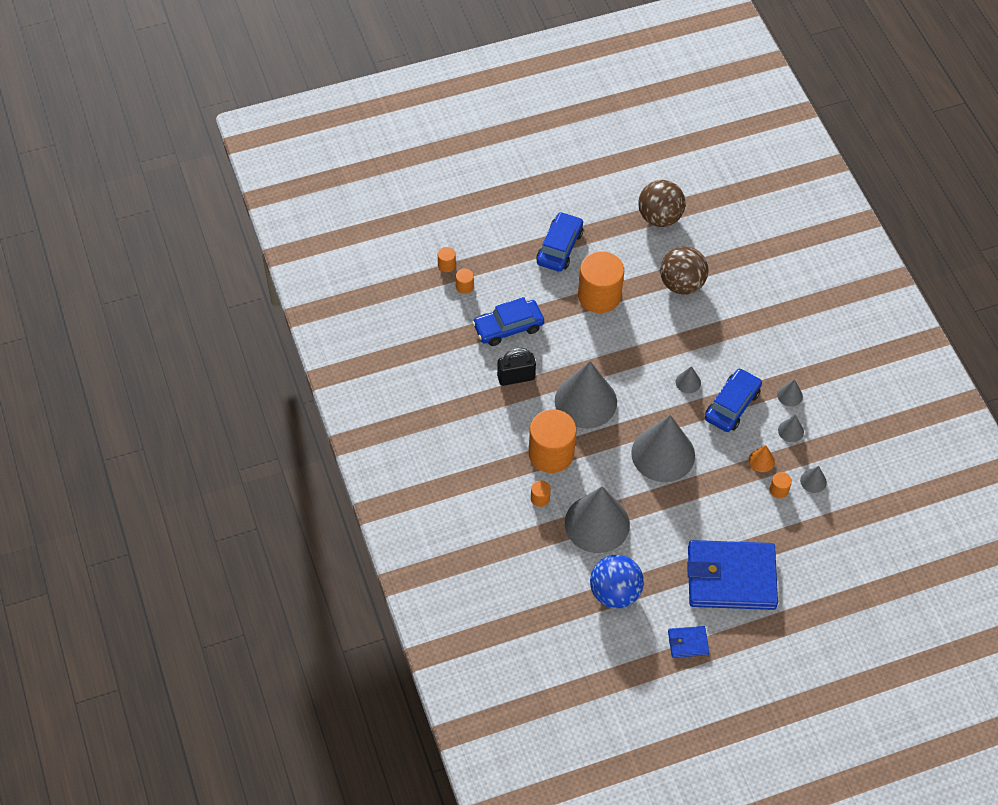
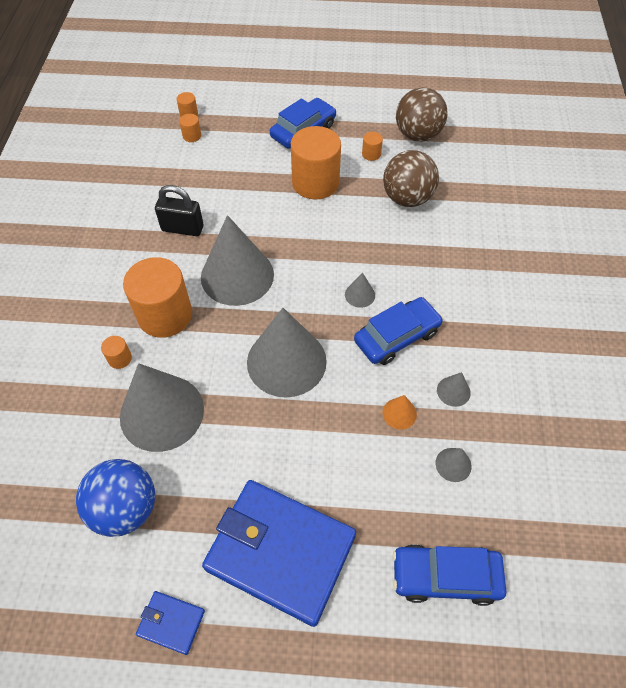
camera: 25 degrees right, 0 degrees up
(508, 327) = (207, 182): blue car -> blue car (445, 576)
(779, 490) = (403, 458): orange cylinder -> orange cylinder (371, 154)
(790, 395) = (472, 350): grey cone -> none

